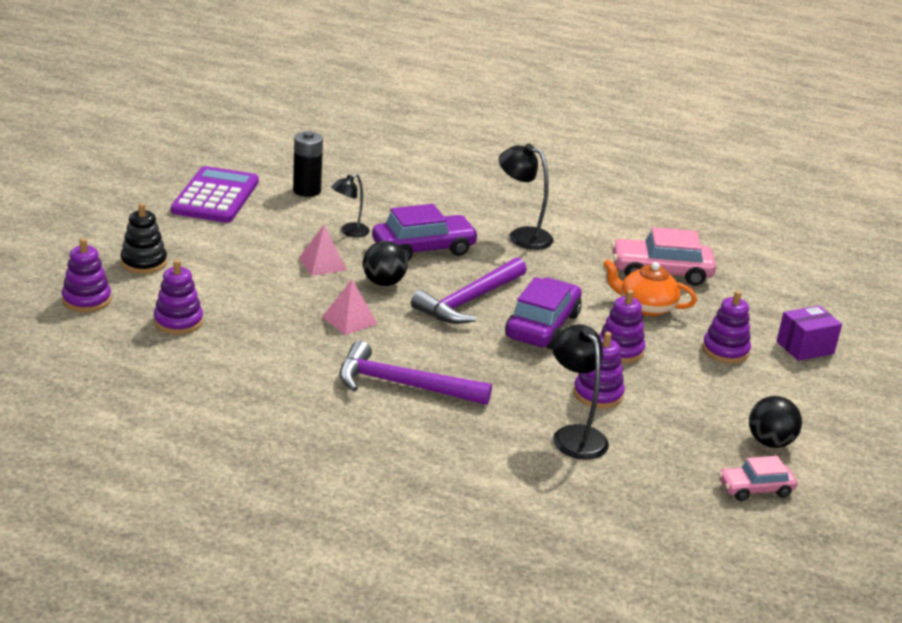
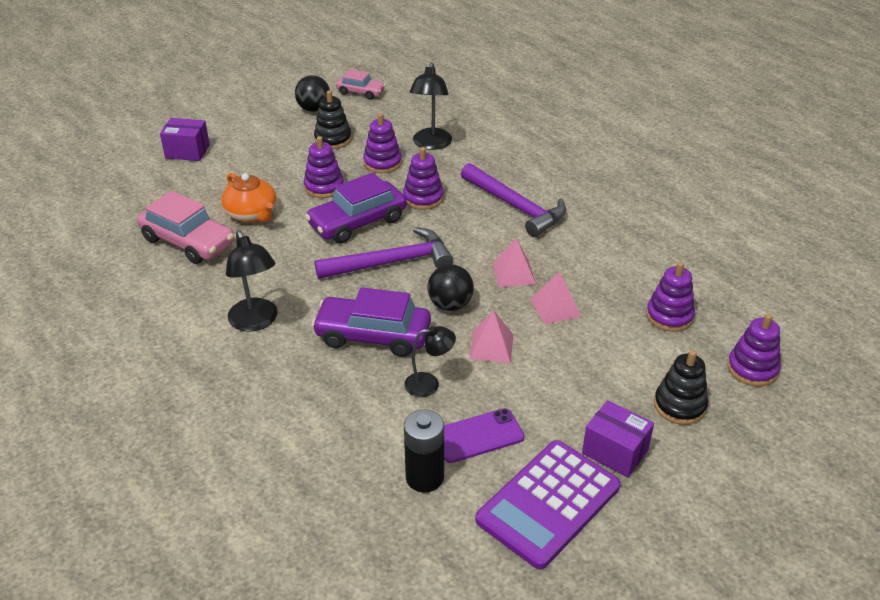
camera: 145 degrees left, 10 degrees up
(183, 228) = (615, 452): none -> purple box
(288, 215) = (478, 436): none -> purple phone
(289, 303) = (555, 307): none -> pink pyramid
(688, 407) = (333, 139): none -> black stacking toy
(725, 350) = (247, 165): purple stacking toy -> purple stacking toy (423, 198)

